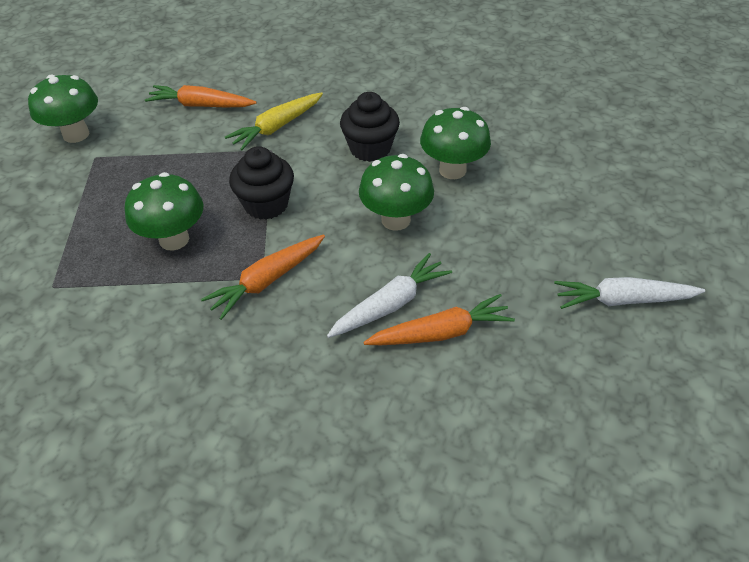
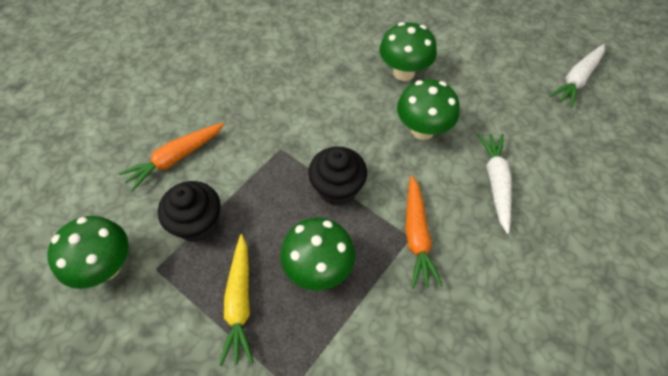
camera: 50 degrees left, 10 degrees up
(277, 127) = (258, 130): yellow carrot -> yellow carrot (240, 302)
(370, 149) = (339, 96): black cupcake -> black cupcake (198, 223)
(440, 333) = (539, 174): orange carrot -> none

